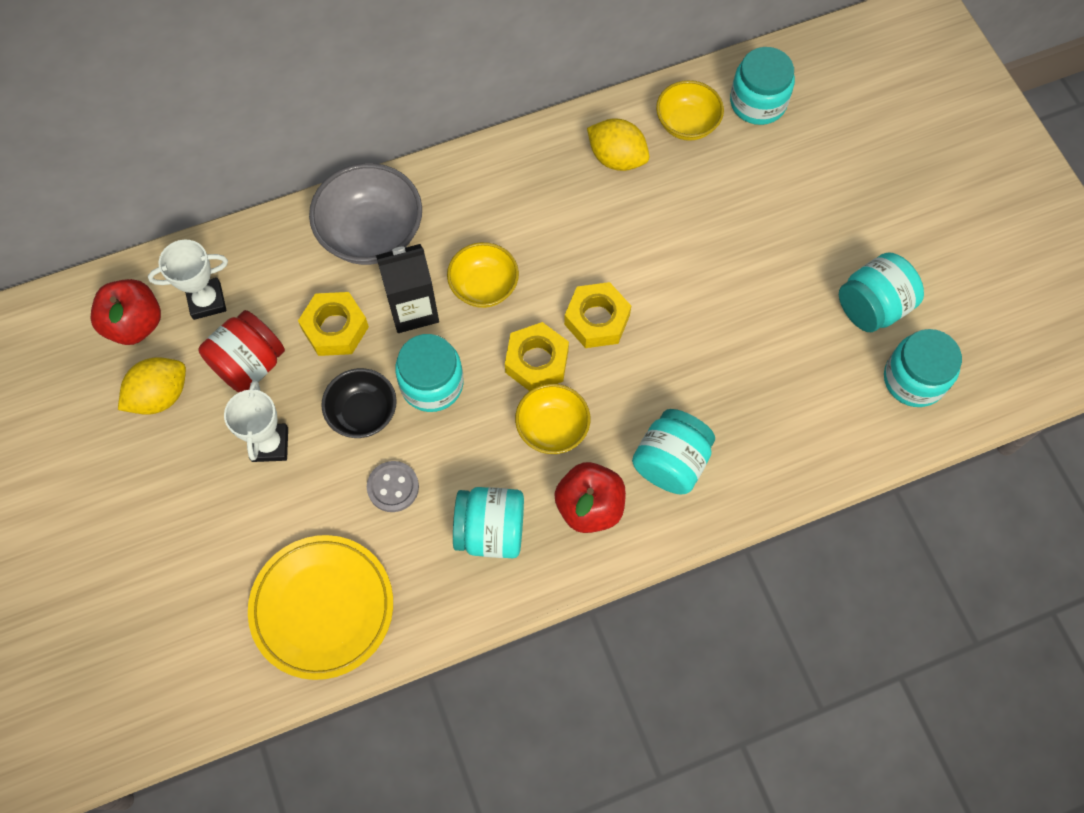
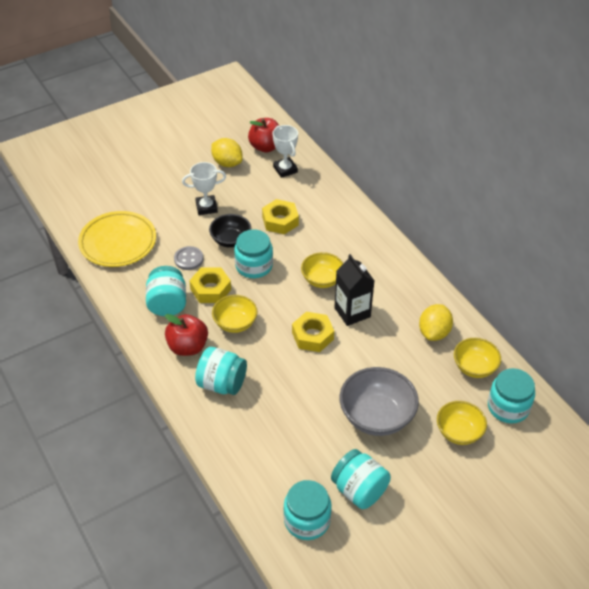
camera: 80 degrees right, 20 degrees down
(249, 364) = (251, 192): red jar -> none
(371, 234) = (344, 226): grey bowl -> grey bowl (376, 416)
(413, 309) = (299, 251): black carton -> black carton (352, 312)
(536, 361) = (277, 310): yellow nut -> yellow nut (210, 289)
(792, 169) = (459, 432): none -> yellow bowl

